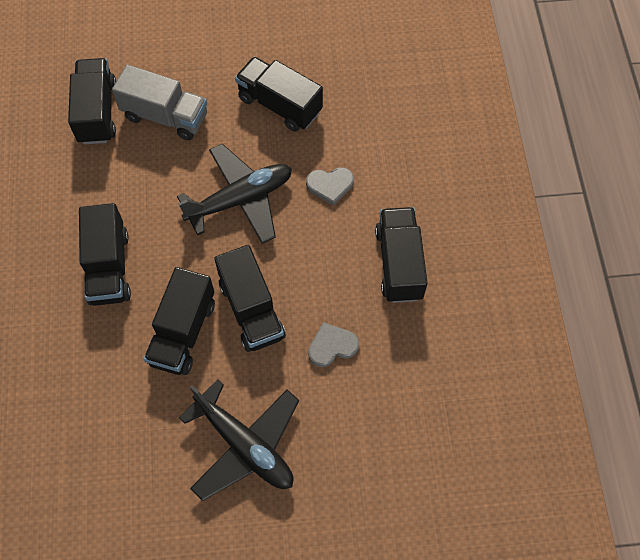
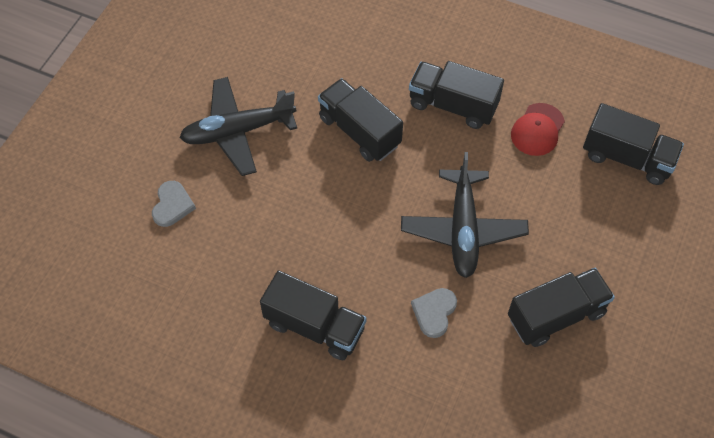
camera: 120 degrees right, 5 degrees down
(101, 188) = (537, 130): none -> red cap
(165, 116) = (593, 210): grey truck -> none
(251, 310) = (347, 187): black truck -> none
(332, 346) = (274, 230): grey heart -> grey heart (172, 205)

